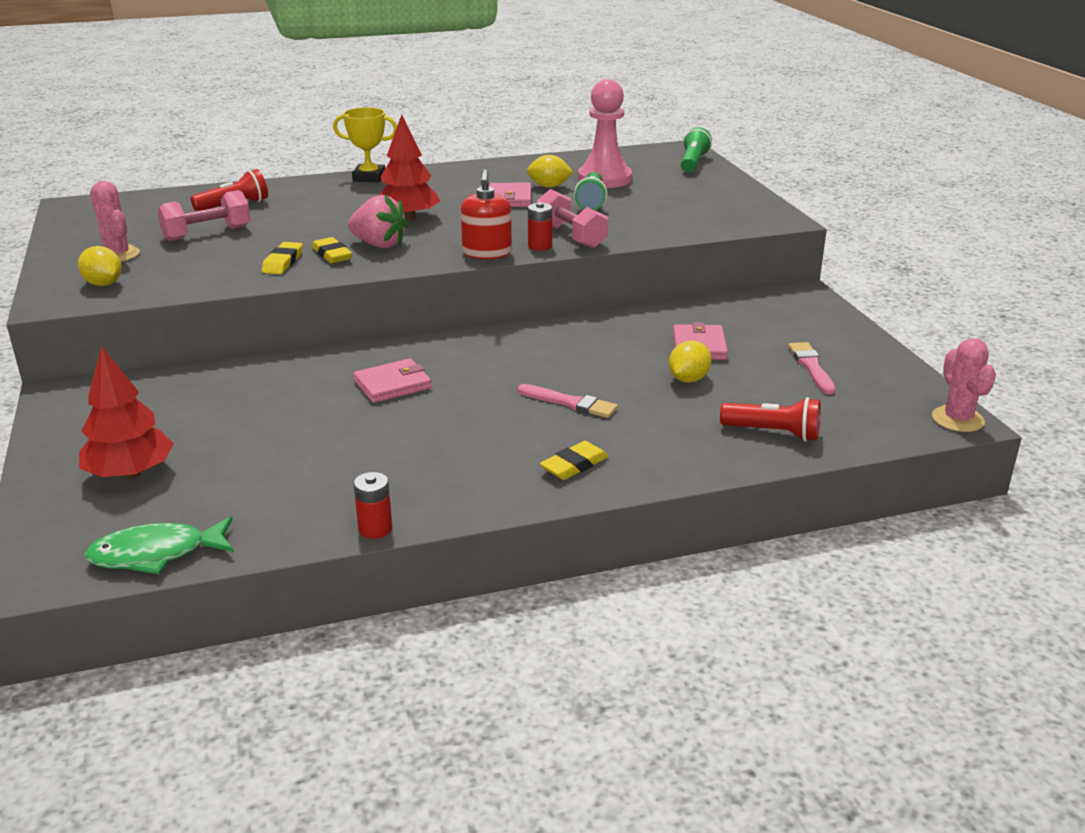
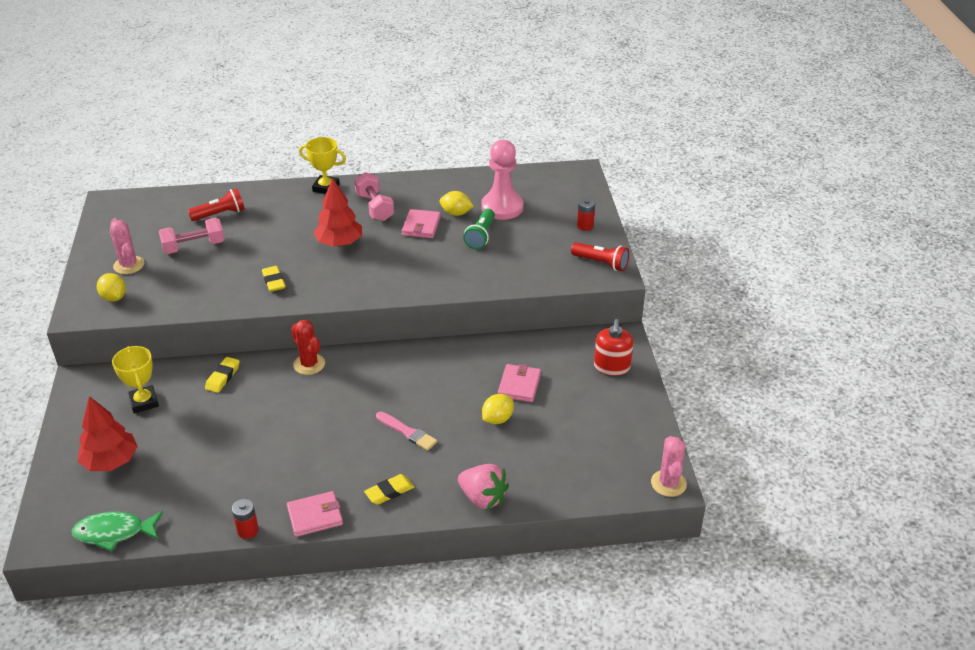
camera: 10 degrees right, 10 degrees up
(166, 407) = (144, 402): none -> yellow trophy
(283, 262) = (238, 286): yellow eraser -> yellow eraser (223, 377)
(379, 245) = (309, 273): pink strawberry -> pink strawberry (483, 498)
(392, 384) = (294, 399): pink wallet -> pink wallet (315, 516)
(399, 350) = (309, 364): none -> red cactus
(487, 253) = (382, 291): red soap dispenser -> red soap dispenser (612, 367)
(540, 246) = (423, 287): red battery -> red battery (585, 226)
(571, 236) = (449, 278): pink dumbbell -> pink dumbbell (374, 207)
(693, 163) = (580, 193): green flashlight -> none
(773, 433) = (534, 480): red flashlight -> red flashlight (601, 263)
(811, 367) = (590, 417): pink brush -> none

